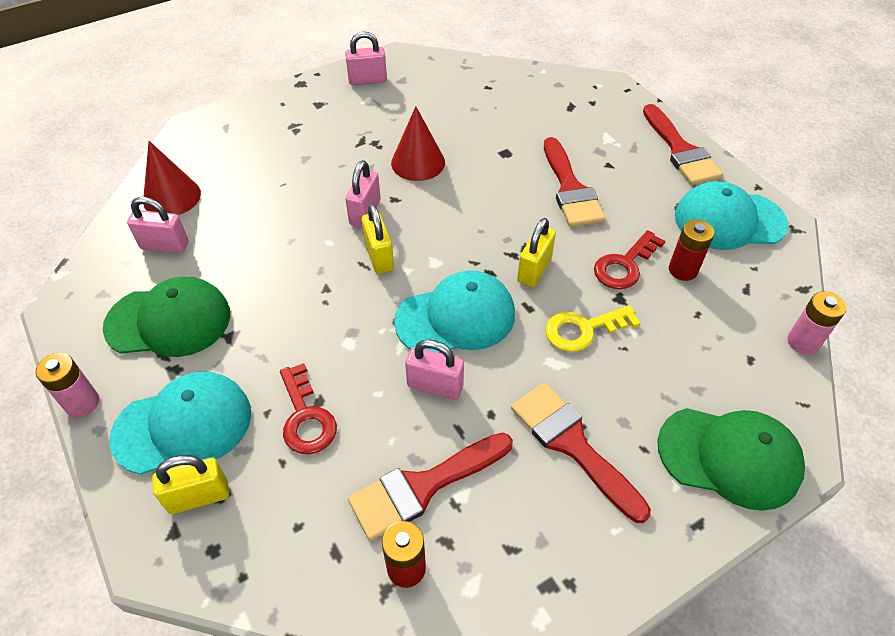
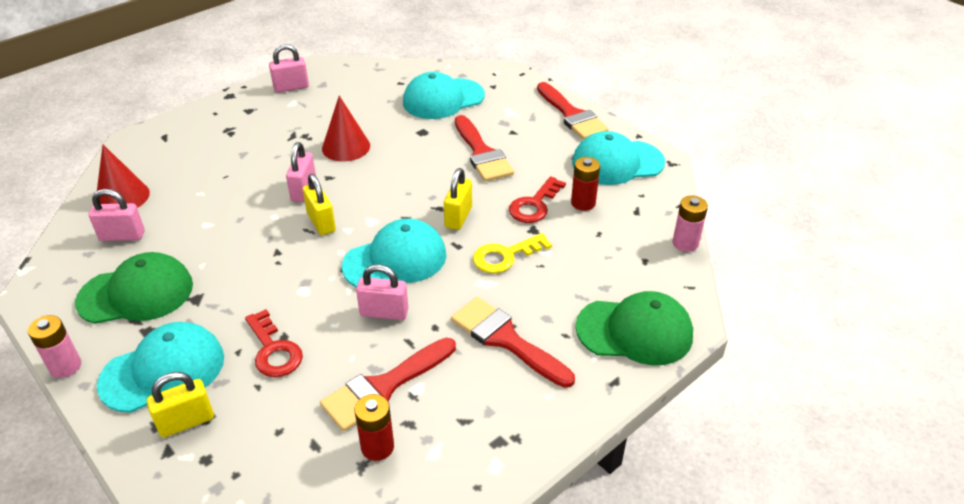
camera: 10 degrees left, 10 degrees down
(533, 113) = (443, 99): none -> turquoise cap

